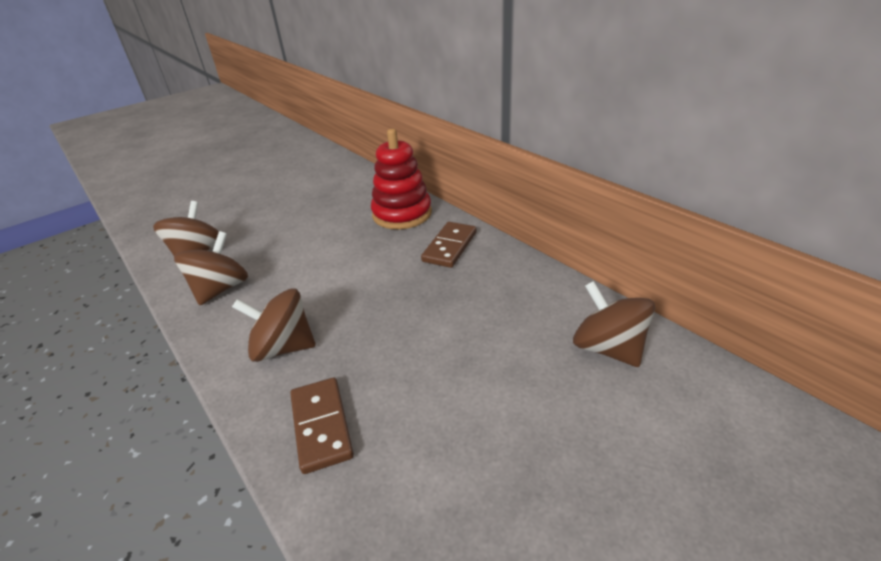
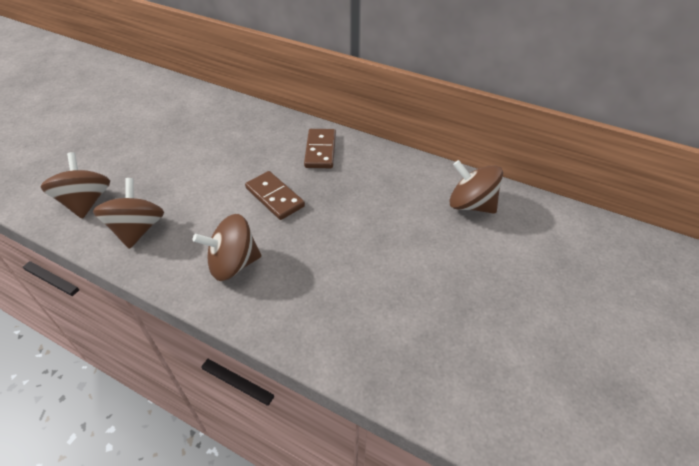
camera: 25 degrees left, 10 degrees up
(321, 426) = (304, 311): brown domino -> brown domino (275, 197)
(402, 214) = (262, 128): red stacking toy -> none

